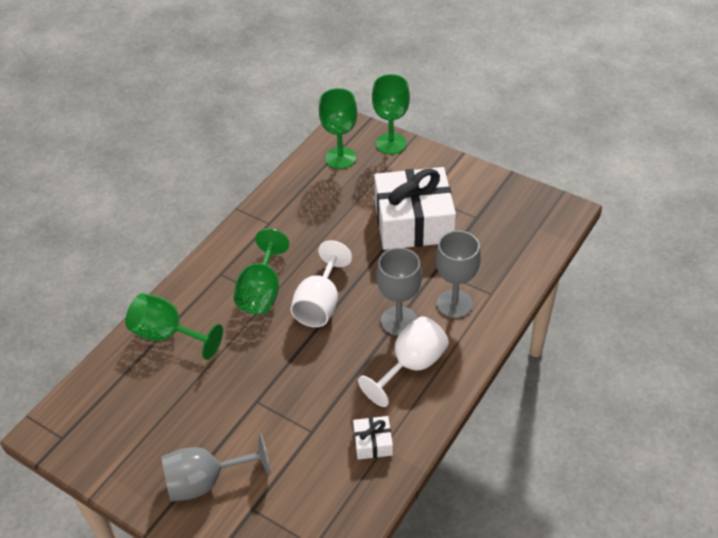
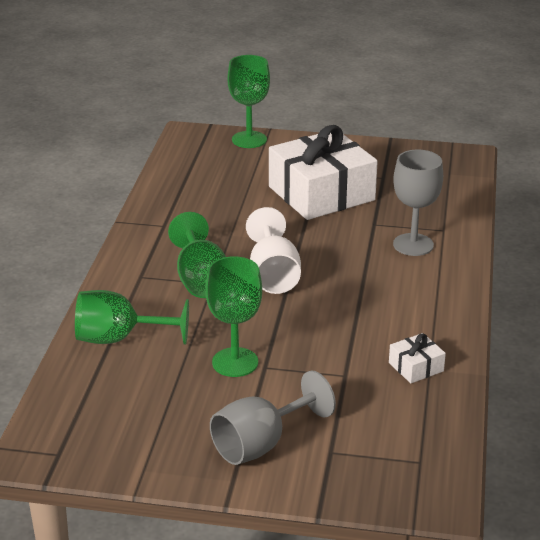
camera: 25 degrees left, 15 degrees down
(340, 158) = (203, 160): green goblet -> green goblet (235, 362)
(399, 321) = (367, 270): grey goblet -> none
(411, 366) = (407, 300): white goblet -> none

